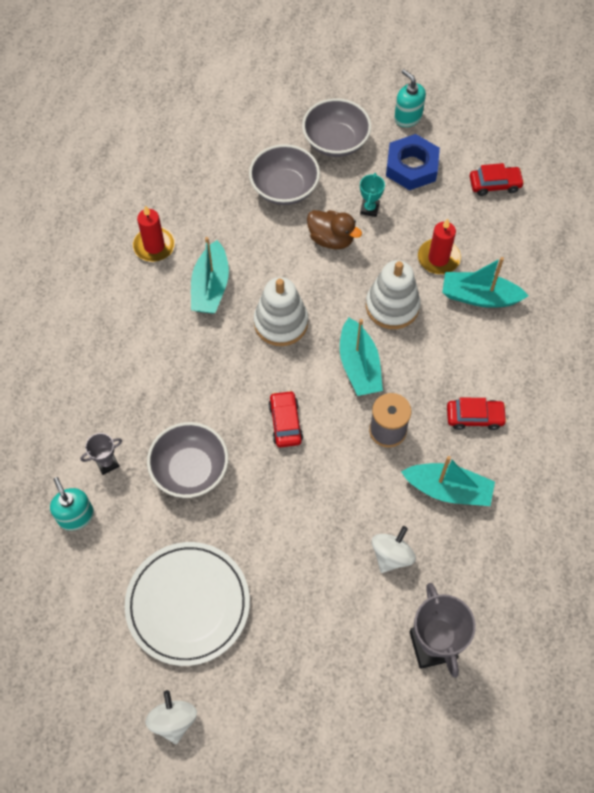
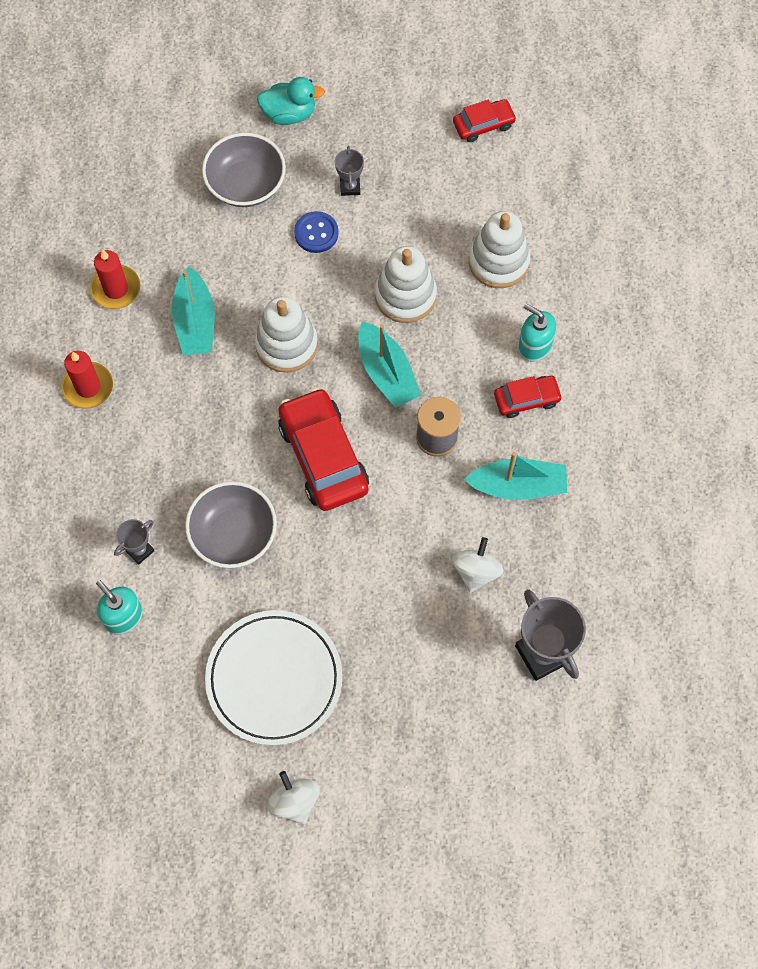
camera: 15 degrees left, 5 degrees up
(285, 422) = (323, 456): red car -> red car, size x1.86
(331, 239) = (316, 233): brown duck -> blue button
(335, 141) = (289, 114): grey bowl -> turquoise duck
(369, 209) = (350, 187): turquoise trophy -> grey trophy
(408, 117) = (364, 65): turquoise soap dispenser -> turquoise soap dispenser (534, 346)
(411, 167) = (384, 125): blue nut -> none
(438, 258) = (442, 227): red candle -> red candle (88, 387)
(479, 297) = (498, 261): turquoise boat -> white stacking toy

